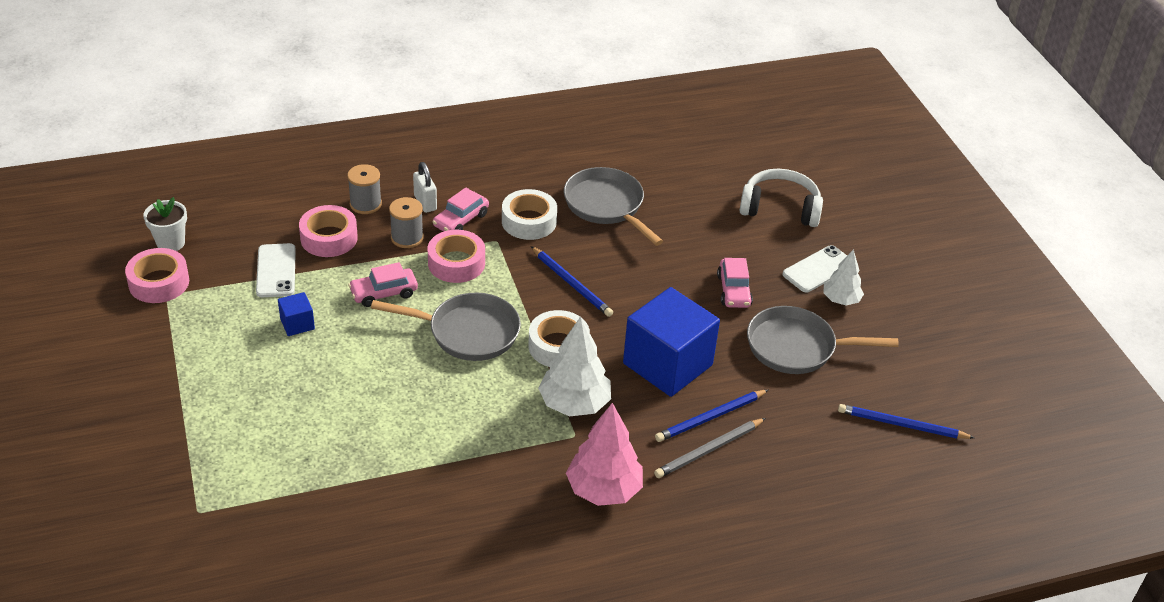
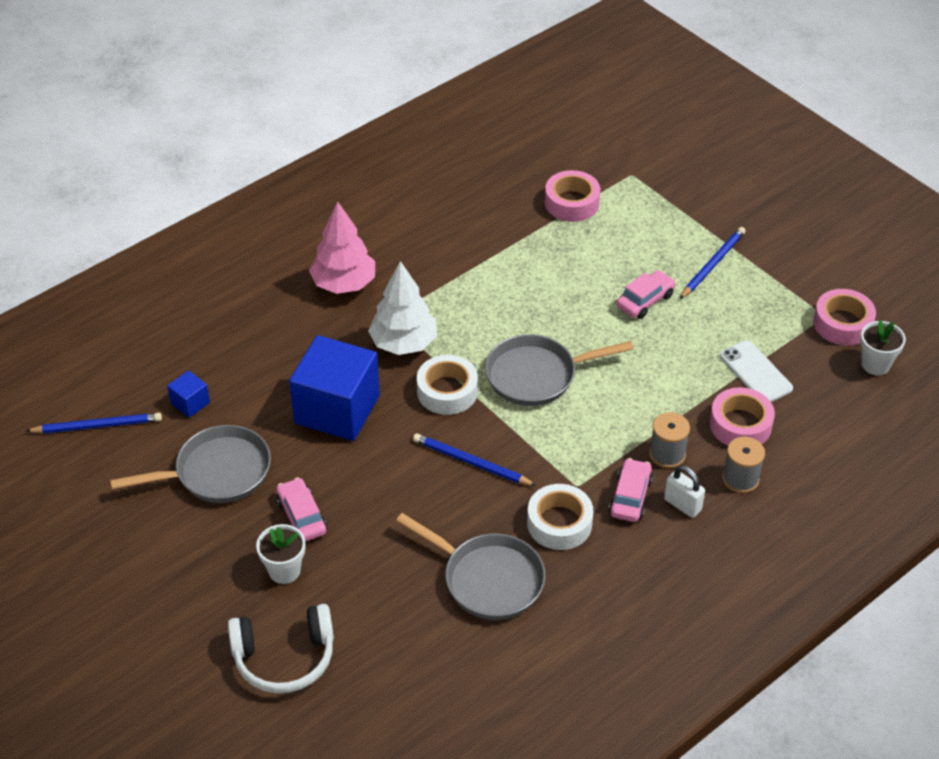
camera: 160 degrees right, 5 degrees up
(297, 324) = (690, 330): blue cube -> blue cube (190, 403)
(384, 293) = (640, 386): pink car -> pink car (645, 301)
(456, 263) = (598, 443): pink tape -> pink tape (572, 203)
(709, 450) = (269, 344): grey pencil -> none
(711, 417) = (278, 372): blue pencil -> blue pencil (712, 264)
(761, 259) = (284, 570): none -> white flower pot
(818, 269) = (216, 580): white phone -> none
(841, 300) = (182, 547): white tree -> none

